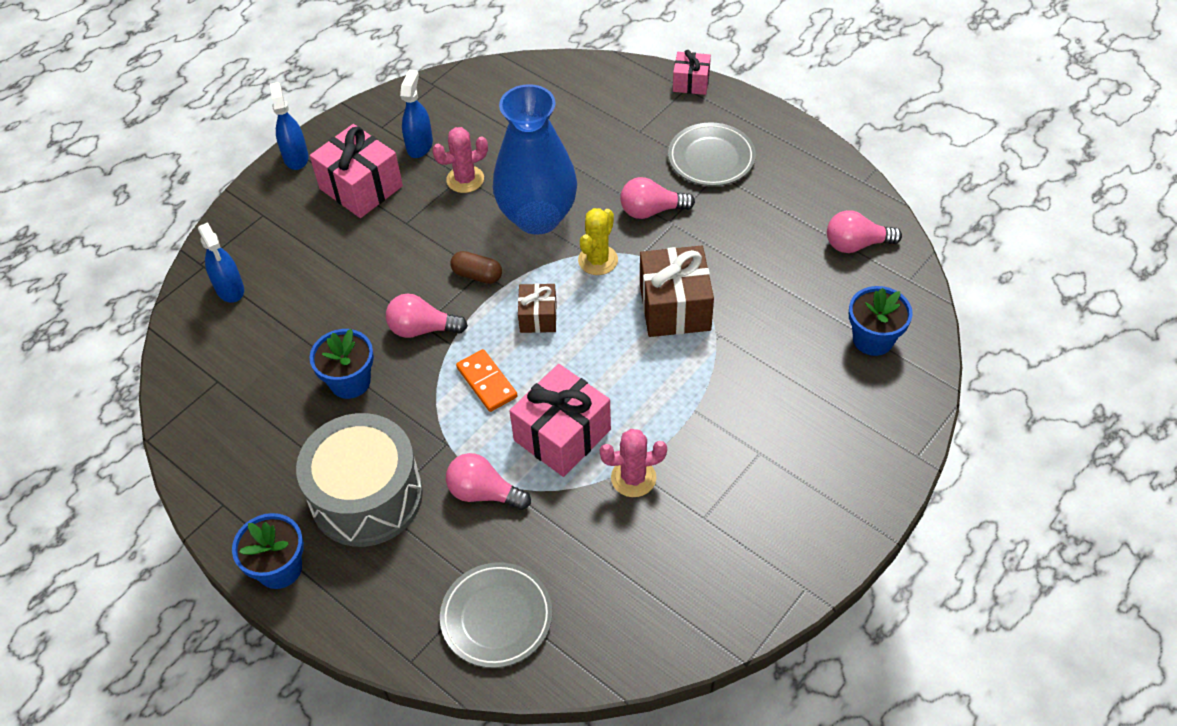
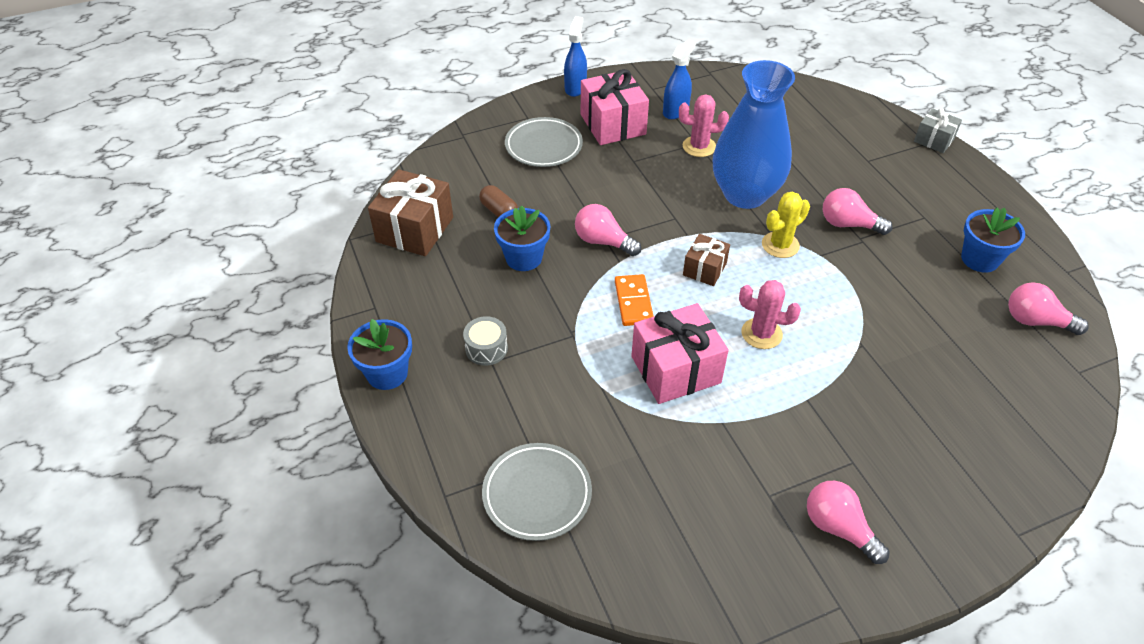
camera: 25 degrees right, 5 degrees down
(230, 289) = (473, 159): blue spray bottle -> none
(366, 496) = (486, 348): grey drum -> grey drum, size x0.41
(477, 275) = (670, 219): brown capsule -> brown capsule (499, 211)
(484, 493) = (583, 387): pink light bulb -> pink light bulb (838, 528)
(633, 478) = (721, 432): pink cactus -> pink cactus (761, 333)
(675, 307) = (831, 307): brown gift -> brown gift (415, 229)
(691, 83) = (934, 140): pink gift -> grey gift
(711, 158) = (924, 203): grey plate -> grey plate (543, 146)
(873, 339) = (1016, 409): blue flower pot -> blue flower pot (980, 259)

